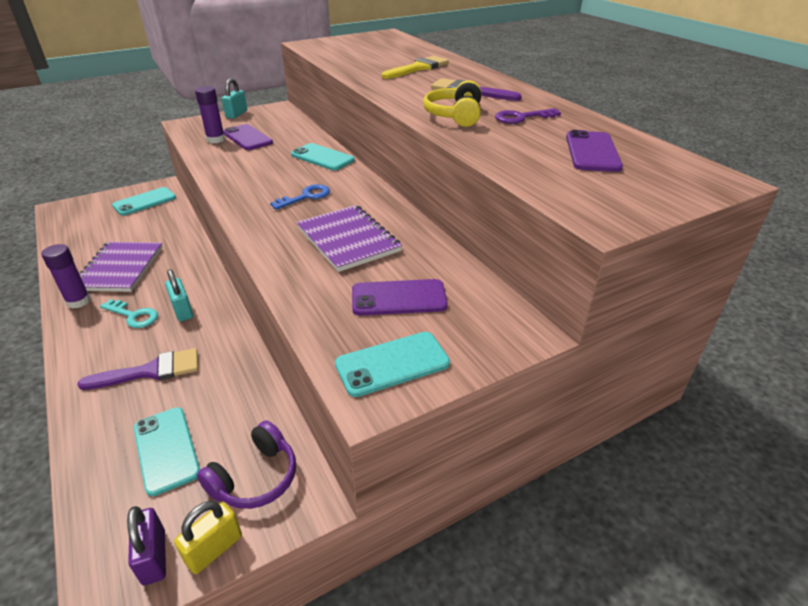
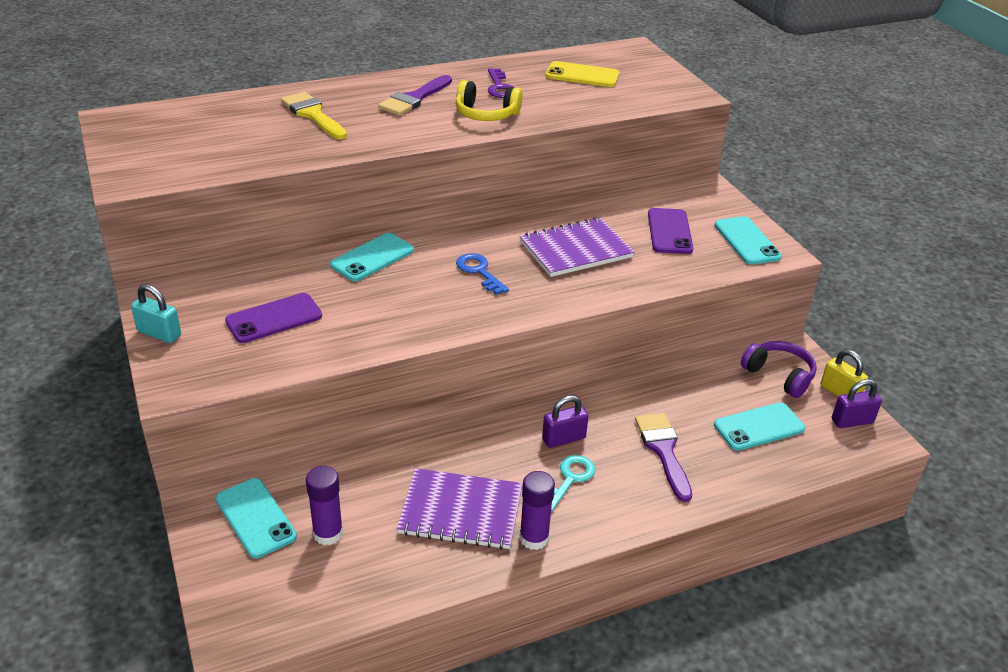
camera: 85 degrees left, 0 degrees up
(182, 310) = (563, 438): turquoise padlock -> purple padlock
(216, 139) = (267, 348): purple glue stick -> purple glue stick (328, 533)
(592, 152) = (582, 75): purple phone -> yellow phone

